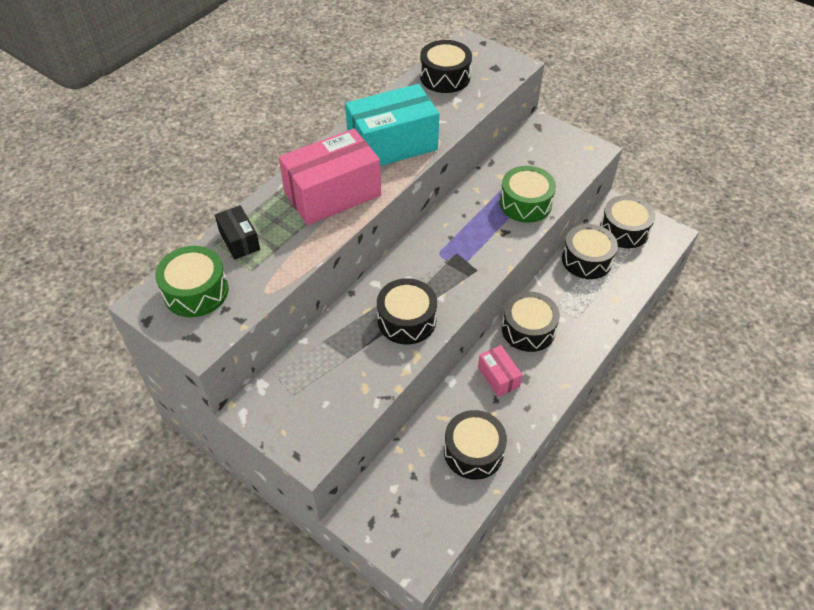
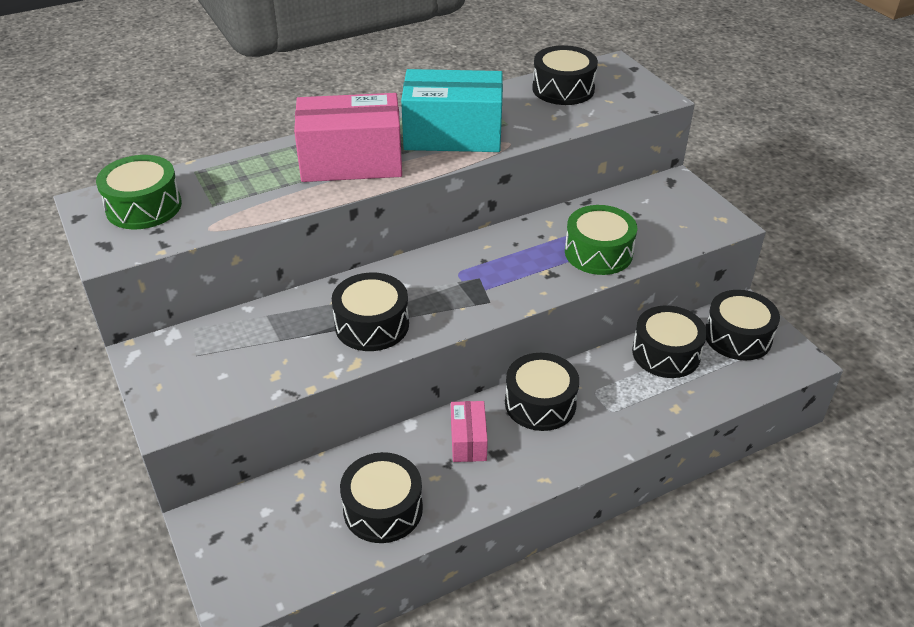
camera: 25 degrees right, 10 degrees down
(239, 240) = (223, 176): black box -> none

